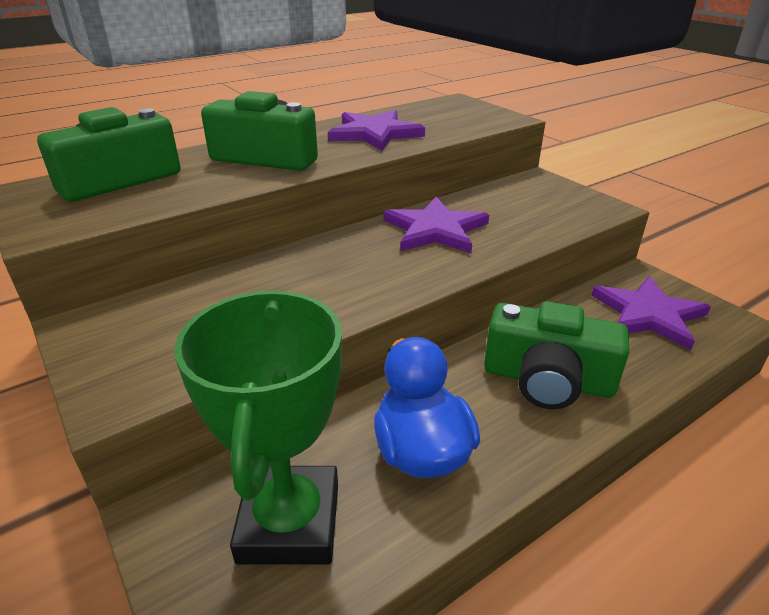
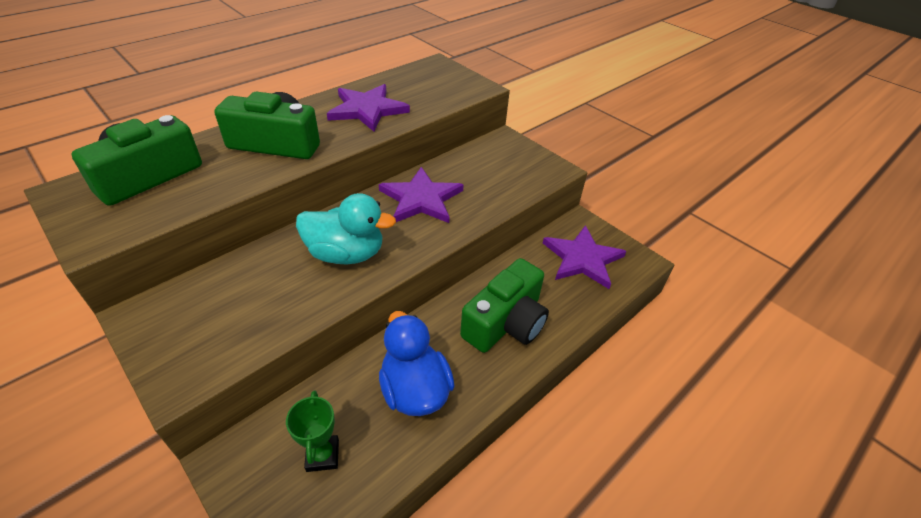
camera: 10 degrees left, 10 degrees up
(289, 522) = (322, 455): green trophy -> green trophy, size x0.48
(340, 278) = (346, 254): none -> turquoise duck
(547, 380) = (506, 322): green camera -> green camera turned 60 degrees counterclockwise

